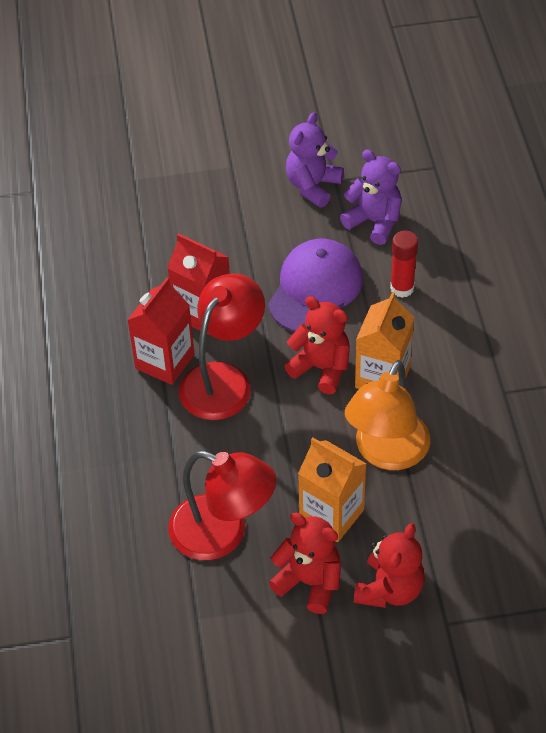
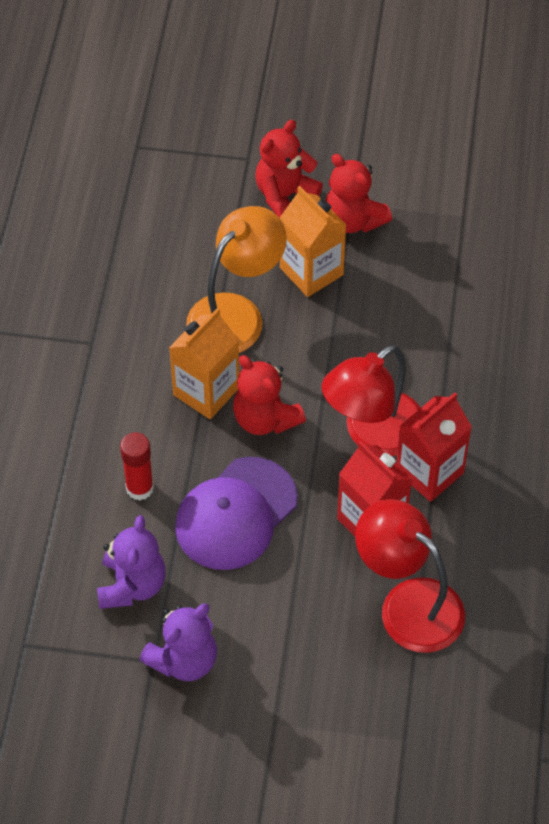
camera: 165 degrees left, 5 degrees up
(223, 534) = (419, 280): red lamp -> red lamp (408, 604)
(374, 222) = (132, 585): purple teddy bear -> purple teddy bear turned 135 degrees counterclockwise

